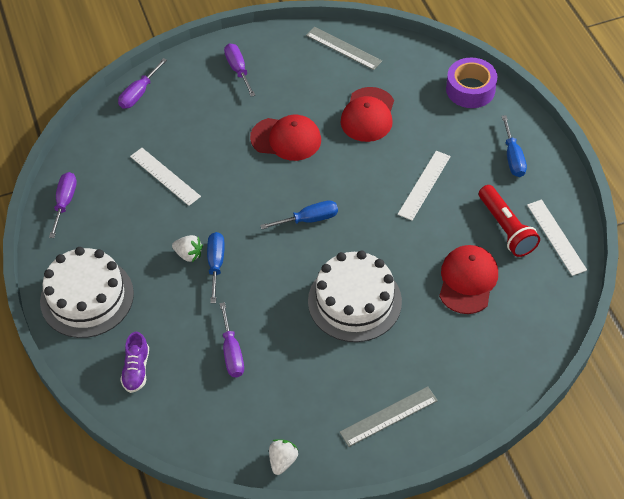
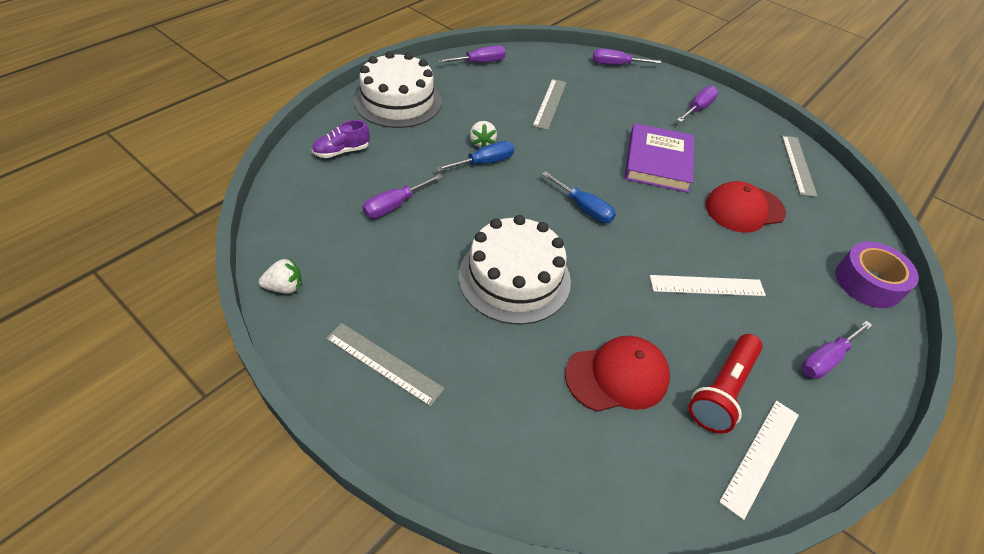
camera: 55 degrees right, 5 degrees down
(165, 176) = (550, 103): white ruler -> grey ruler
(286, 139) = (658, 161): red cap -> purple book
(513, 157) = (825, 359): blue screwdriver -> purple screwdriver

